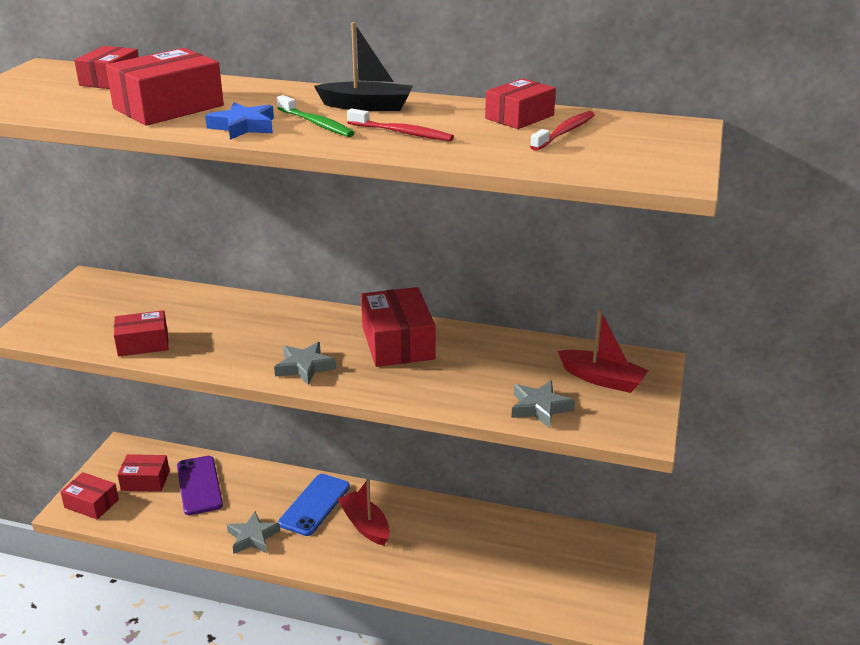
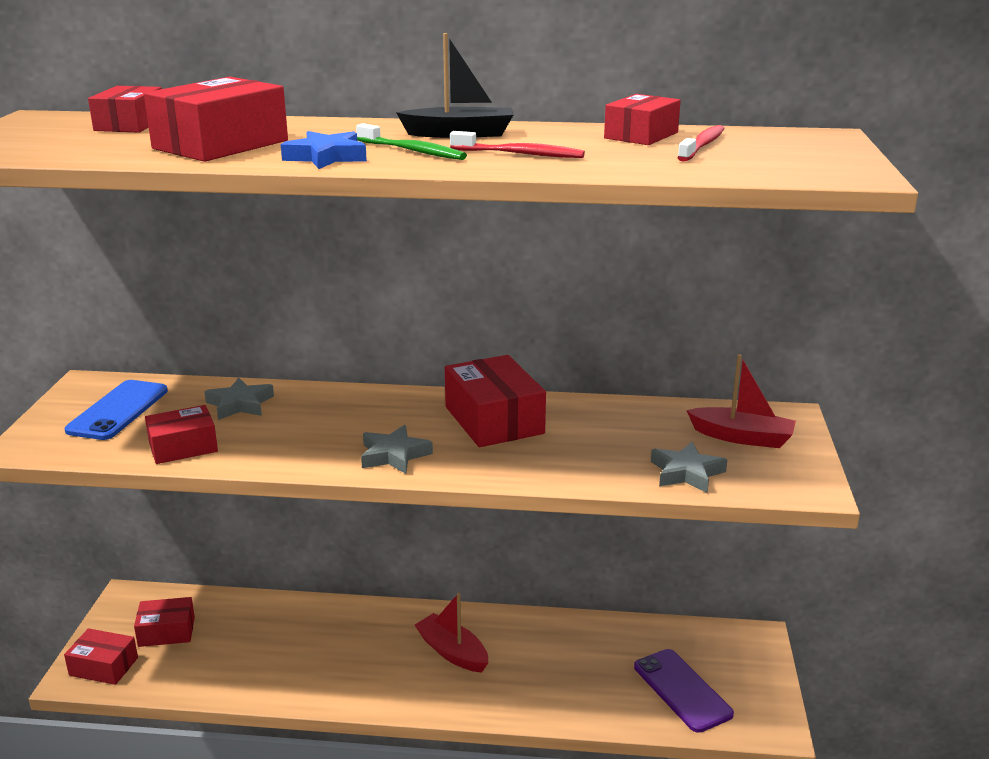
camera: 10 degrees left, 5 degrees down
(199, 485) = (236, 629): purple phone -> purple phone (682, 690)
(252, 537) = (319, 682): grey star -> grey star (240, 404)
(315, 505) = (385, 636): blue phone -> blue phone (118, 410)

